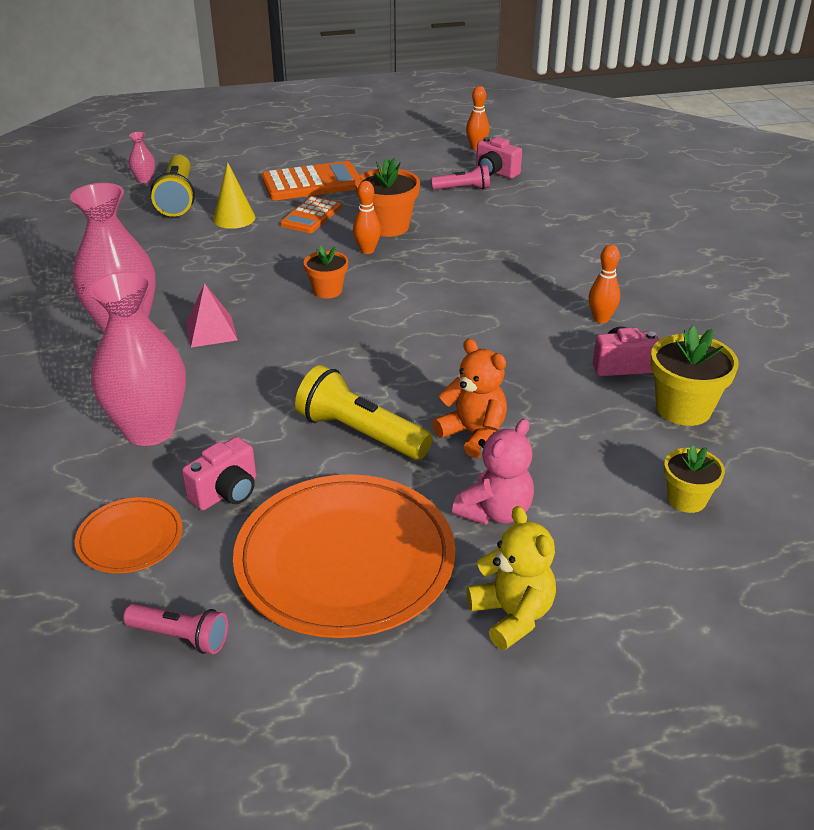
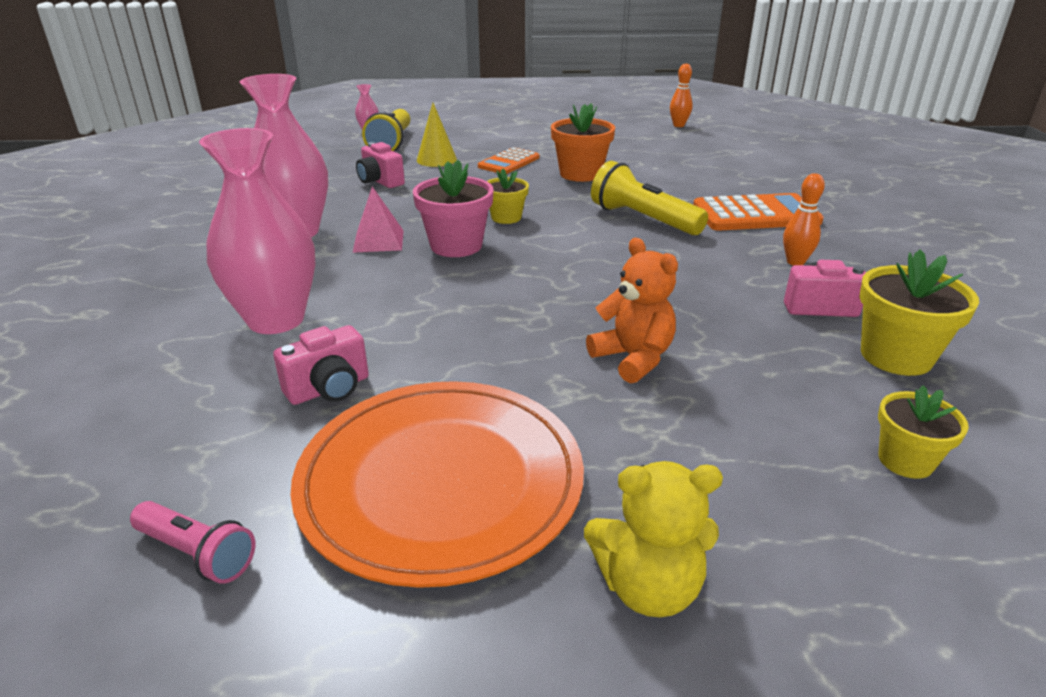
camera: 10 degrees right, 5 degrees down
(130, 538) = (198, 426): orange plate -> none
(288, 330) = (456, 246): none -> pink flower pot
(312, 183) = (517, 140): orange calculator -> orange calculator (756, 214)
(327, 290) = (506, 217): orange flower pot -> yellow flower pot
(360, 433) = (501, 345): yellow flashlight -> yellow flashlight (643, 219)
(367, 250) = (555, 190): orange bowling pin -> none
(463, 188) = (660, 152): pink flashlight -> none
(495, 172) = (694, 142): pink camera -> pink camera (380, 181)
(495, 512) = (645, 447): pink teddy bear -> none
(512, 615) = (648, 587): yellow teddy bear -> yellow teddy bear turned 105 degrees clockwise

